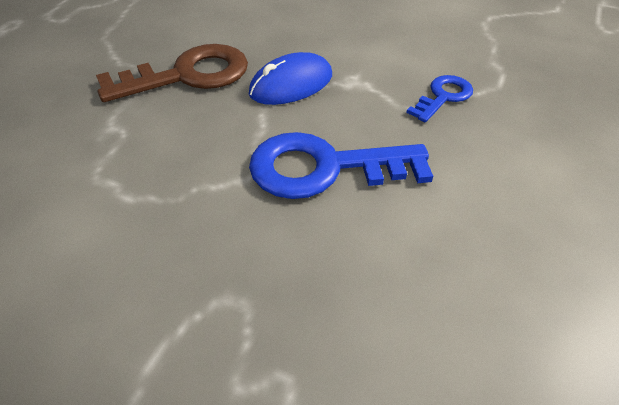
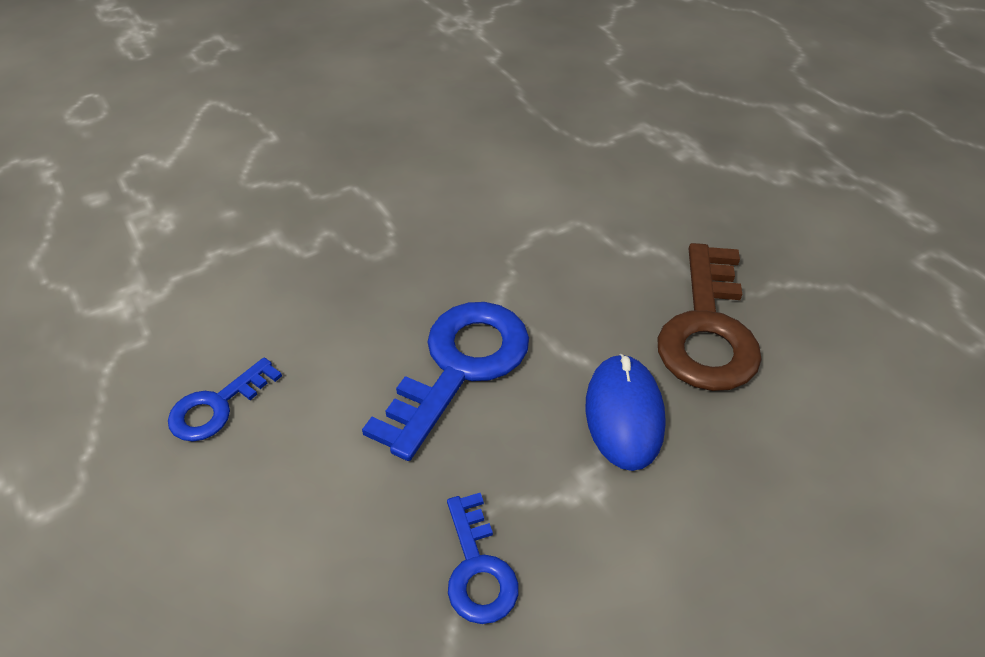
camera: 125 degrees right, 0 degrees up
(513, 293) = (217, 406): none -> blue key

